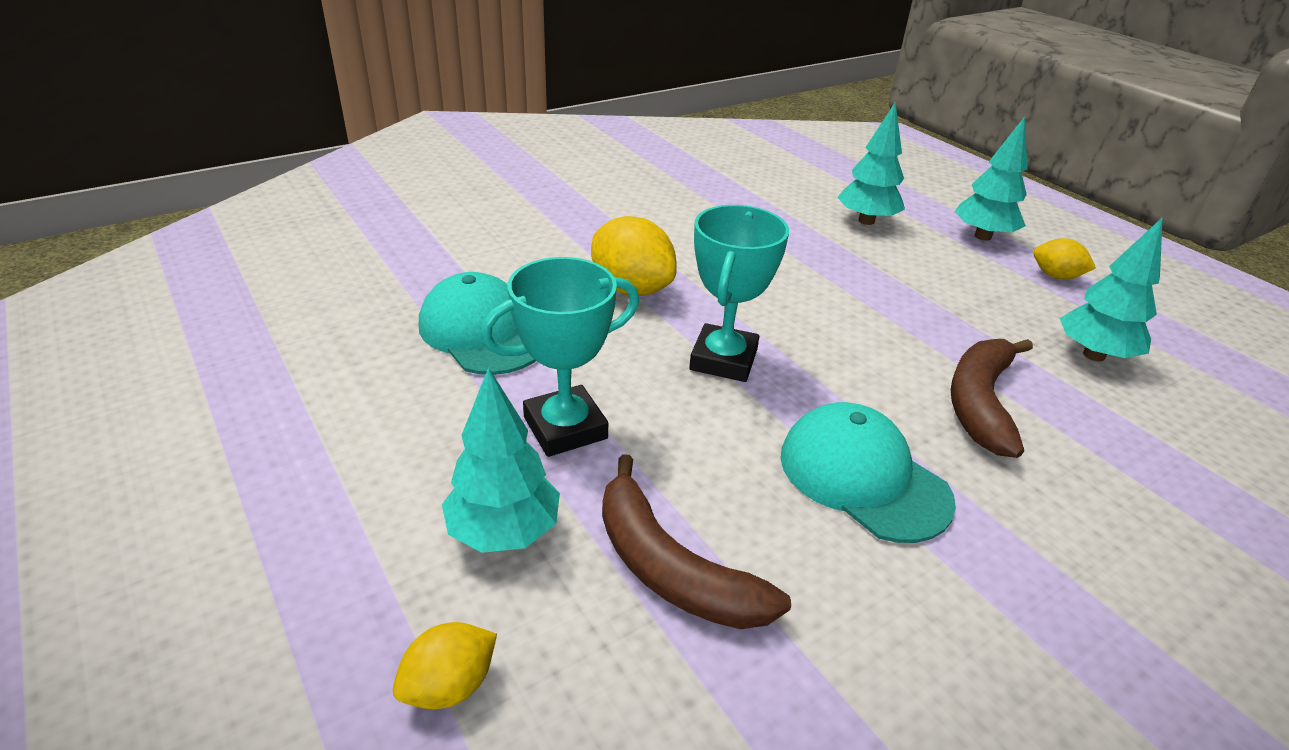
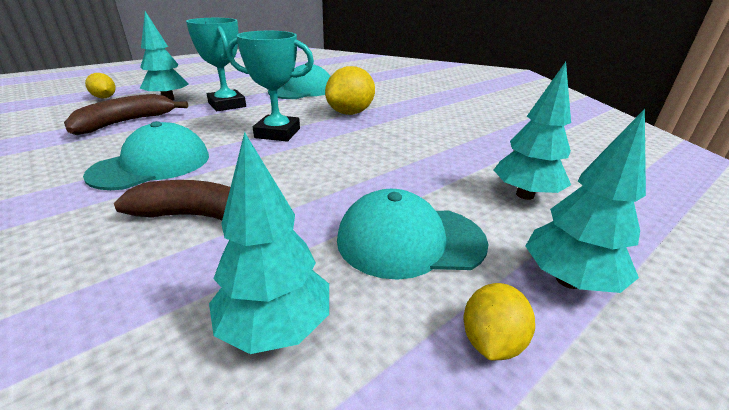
camera: 85 degrees right, 5 degrees down
(963, 288) = (410, 240): none -> turquoise cap

